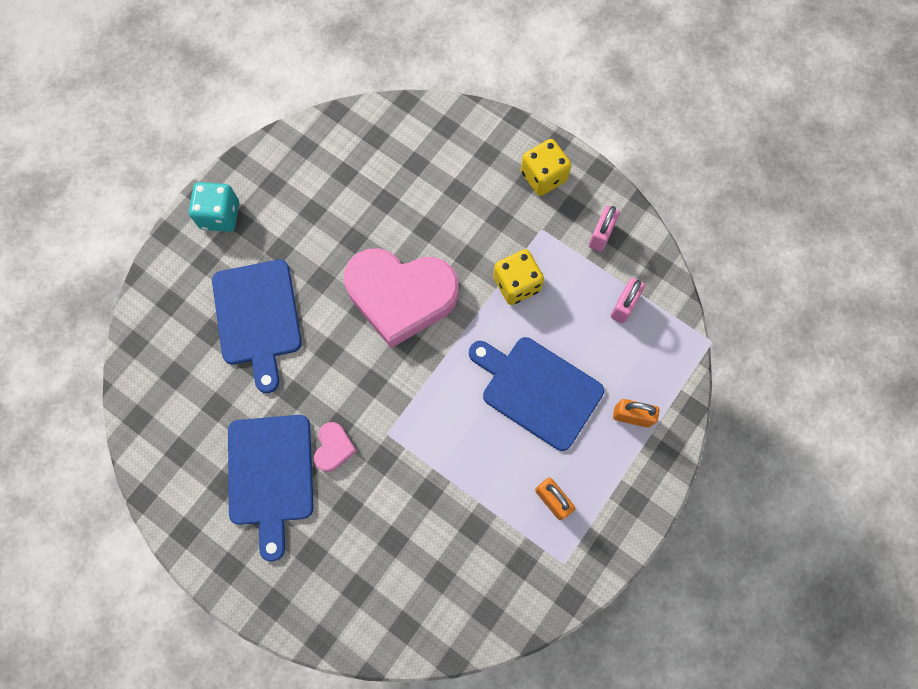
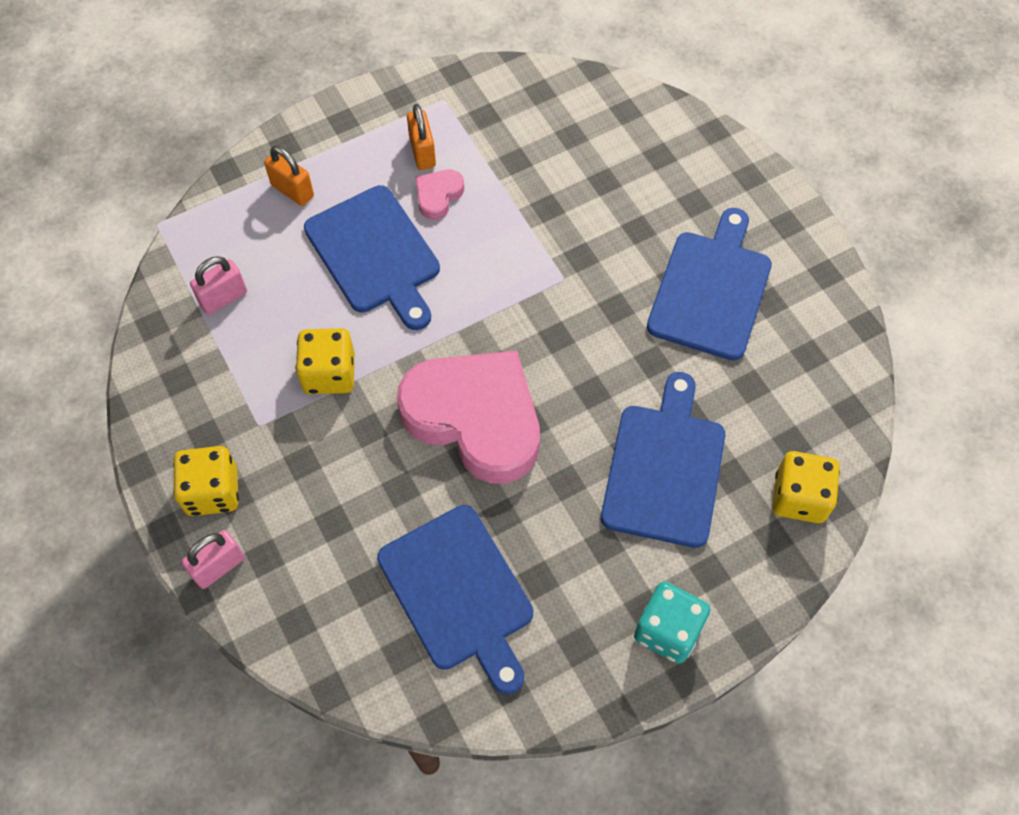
camera: 155 degrees left, 10 degrees down
(159, 337) = (799, 497): none -> yellow dice
(334, 448) = (629, 288): pink heart -> pink heart (438, 195)
(358, 183) = (459, 593): none -> blue cutting board
(601, 235) = (193, 387): pink padlock -> pink padlock (219, 567)

